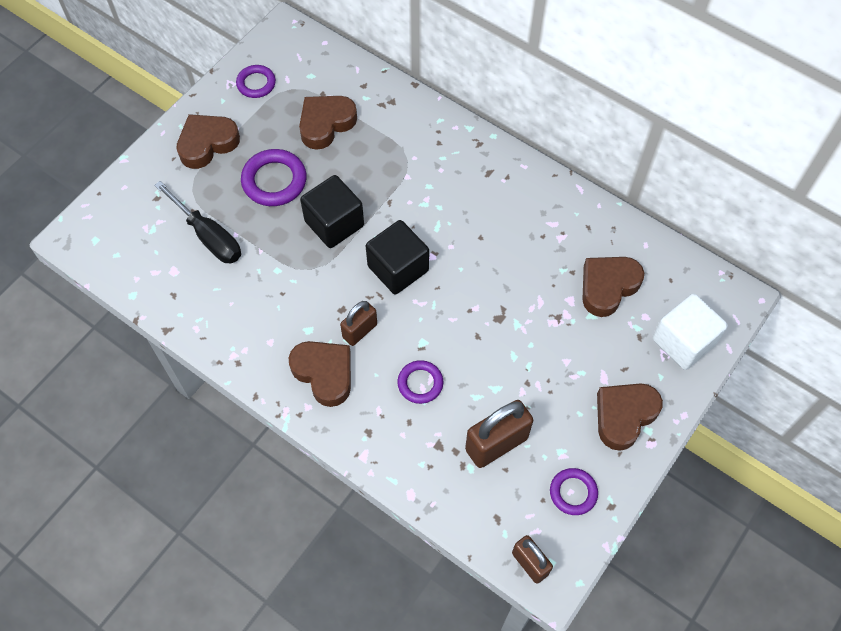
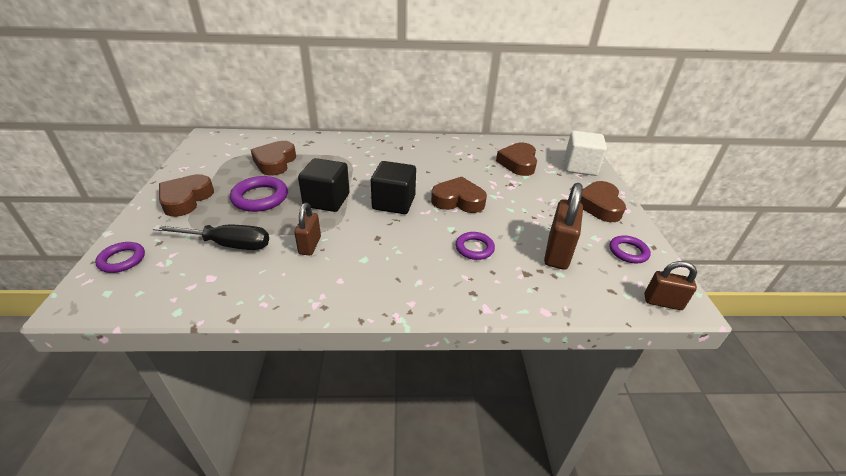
camera: 40 degrees left, 25 degrees down
(256, 83) = (204, 162): purple ring -> purple ring (122, 260)
(324, 373) = (402, 277): brown heart -> brown heart (458, 200)
(360, 331) = (402, 242): brown padlock -> brown padlock (310, 245)

